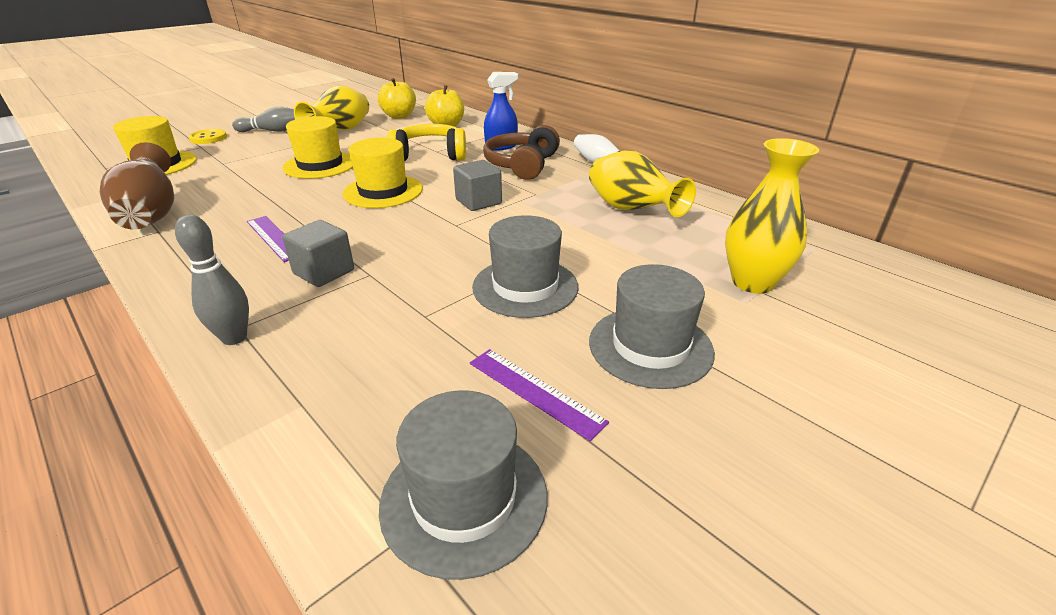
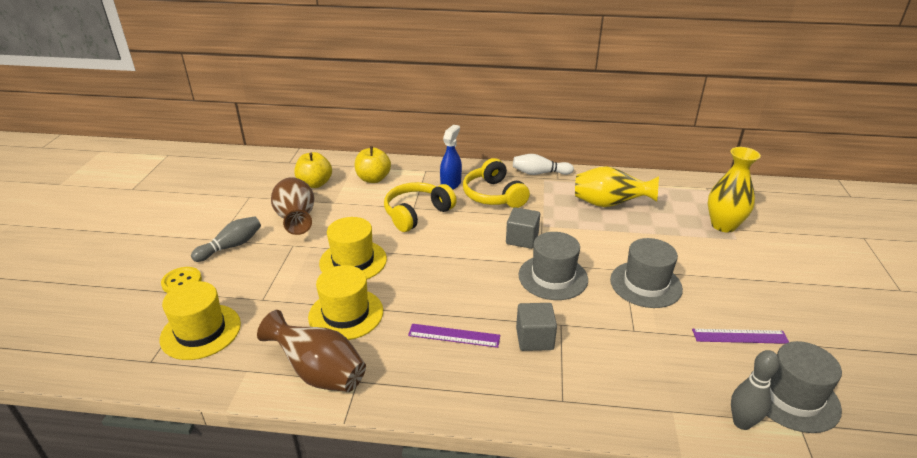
camera: 40 degrees left, 0 degrees up
(234, 338) = (573, 406): grey bowling pin -> grey bowling pin (742, 422)
(341, 131) = (296, 220): yellow vase -> brown vase
(383, 191) = (448, 261): yellow hat -> yellow hat (346, 314)
(522, 165) = (493, 195): brown headphones -> yellow headphones
(650, 346) = (741, 285): grey hat -> grey hat (553, 277)

